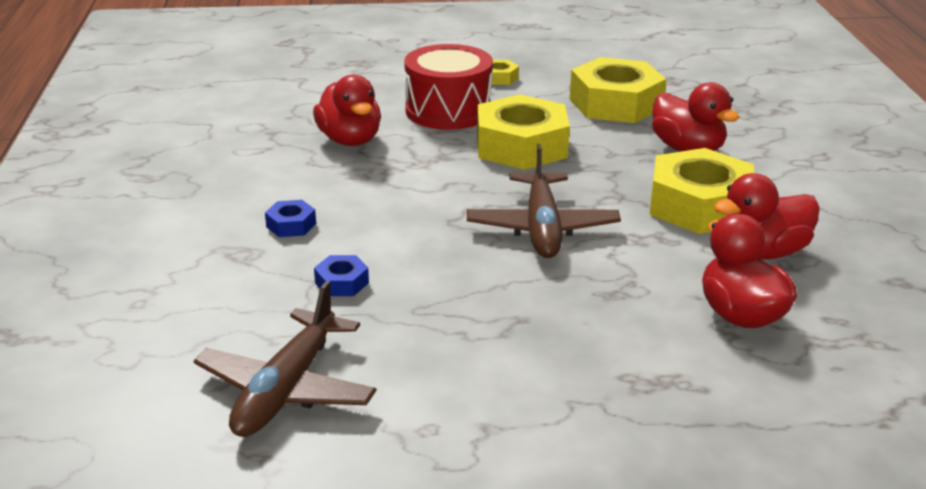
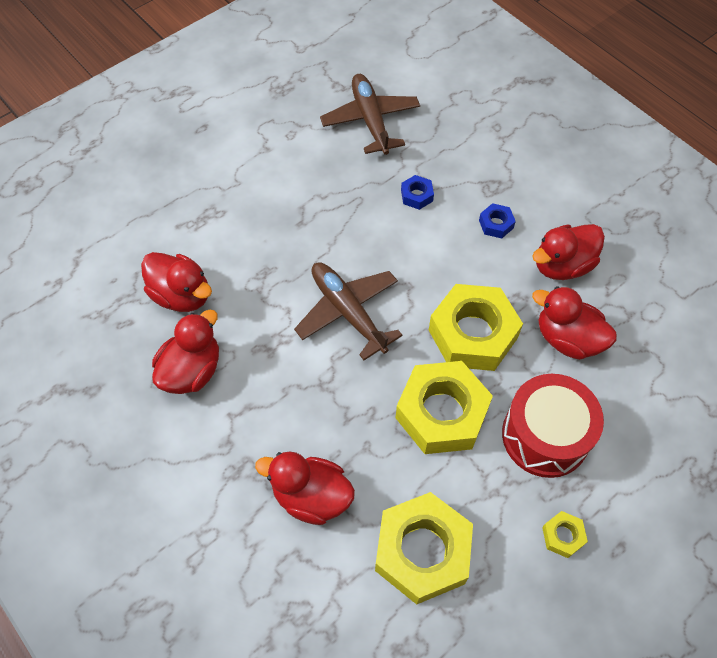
camera: 145 degrees right, 30 degrees up
(277, 176) = (562, 265): none -> red duck
(699, 206) = (260, 407): yellow nut -> yellow nut (473, 334)

